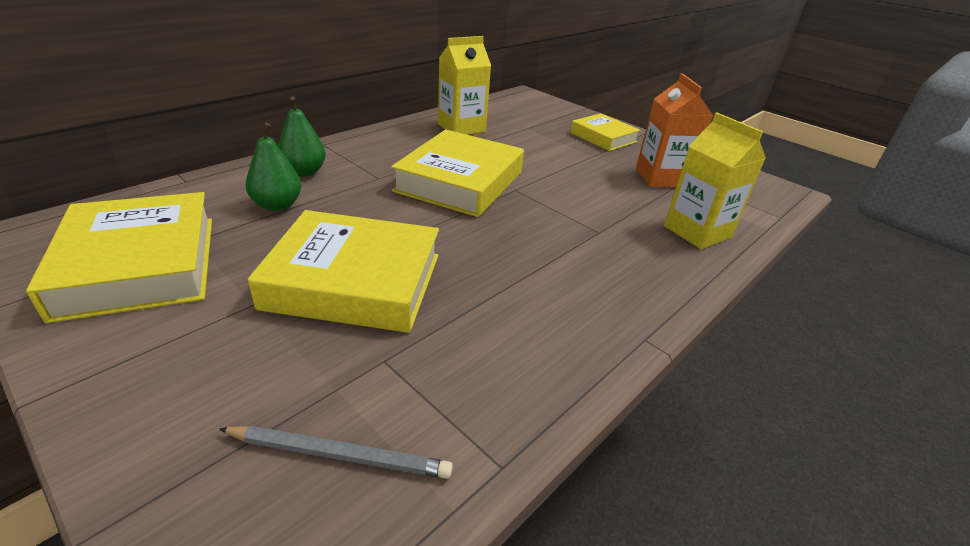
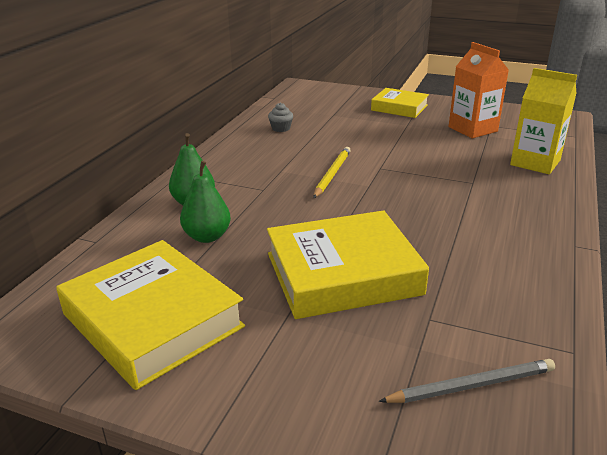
camera: 20 degrees left, 5 degrees down
(460, 182) = (332, 174): yellow book -> yellow pencil
(461, 128) = (281, 128): yellow carton -> grey cupcake

